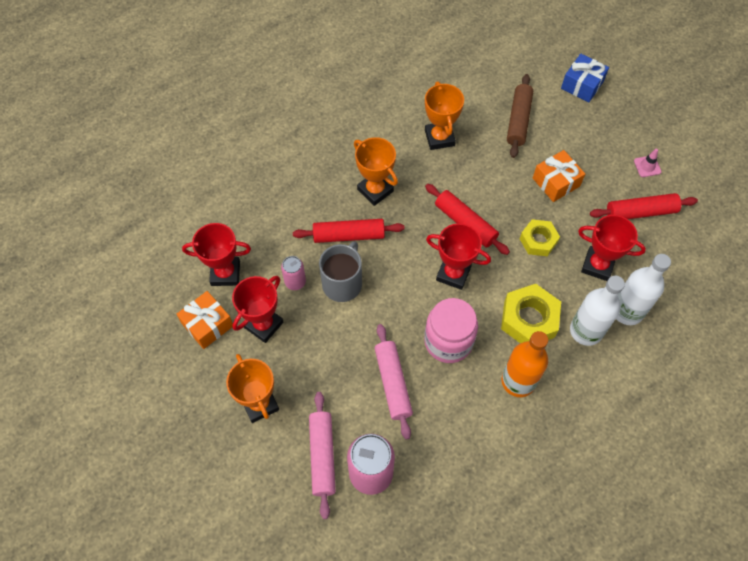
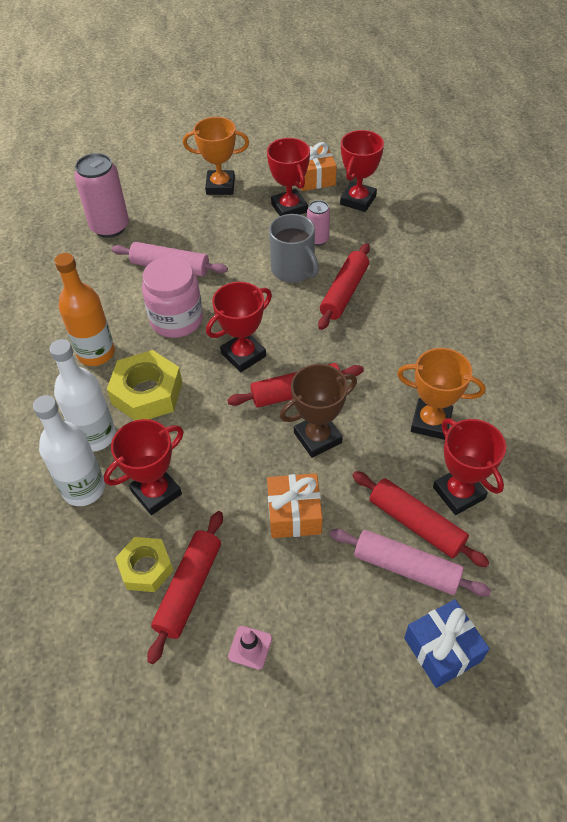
camera: 120 degrees right, 10 degrees down
(322, 456) = (148, 206): pink rolling pin -> pink rolling pin (406, 568)
(375, 190) = (388, 333): orange trophy -> none
(483, 107) = (458, 493): none -> red trophy
(493, 194) = (317, 438): none -> brown trophy
(518, 120) = (416, 524): brown rolling pin -> red rolling pin
(538, 240) = (228, 450): yellow nut -> yellow nut (146, 568)

